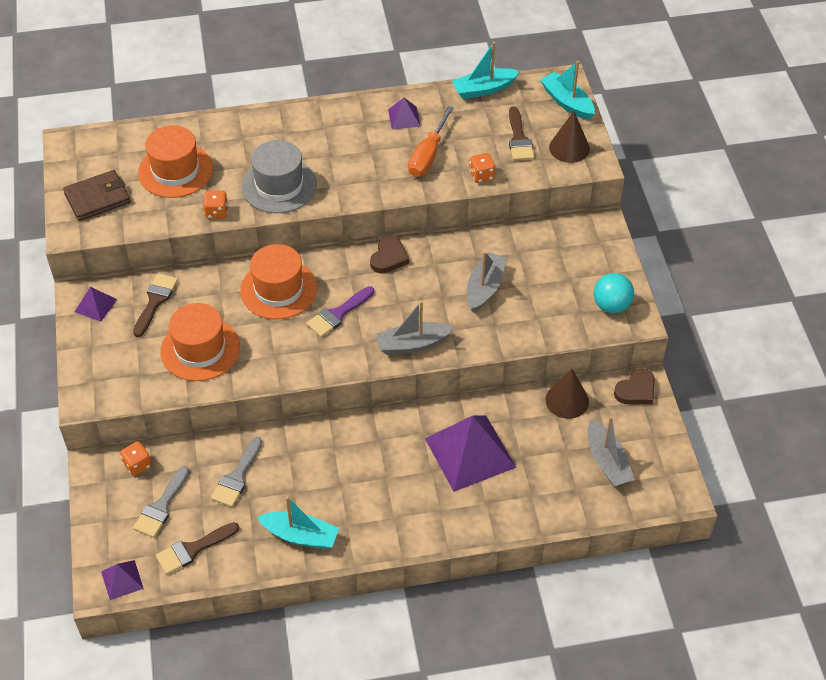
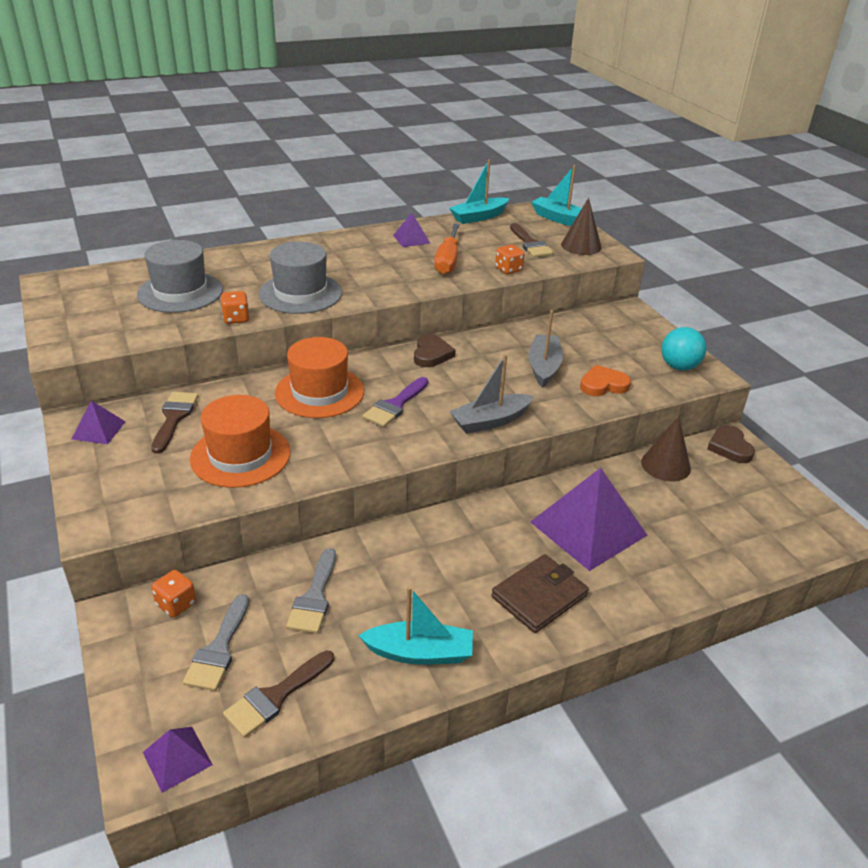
camera: 15 degrees left, 15 degrees down
(97, 198) = (91, 320): brown wallet -> brown wallet (539, 596)
(175, 171) = (180, 292): orange hat -> grey hat
(529, 317) = (603, 385): none -> orange heart
(607, 461) = (741, 514): grey boat -> none
(636, 390) = (729, 447): brown heart -> brown heart turned 135 degrees clockwise

